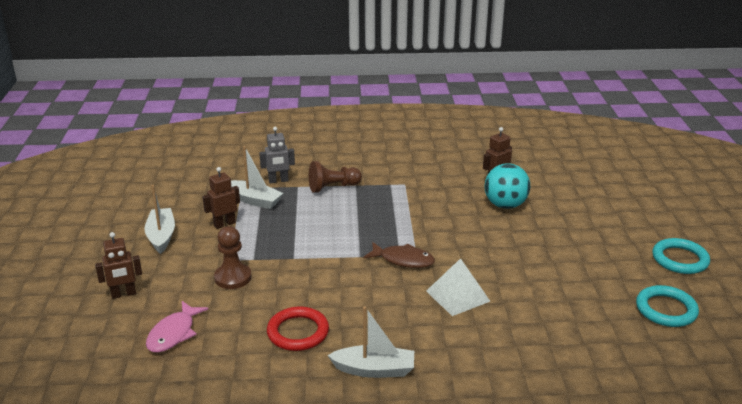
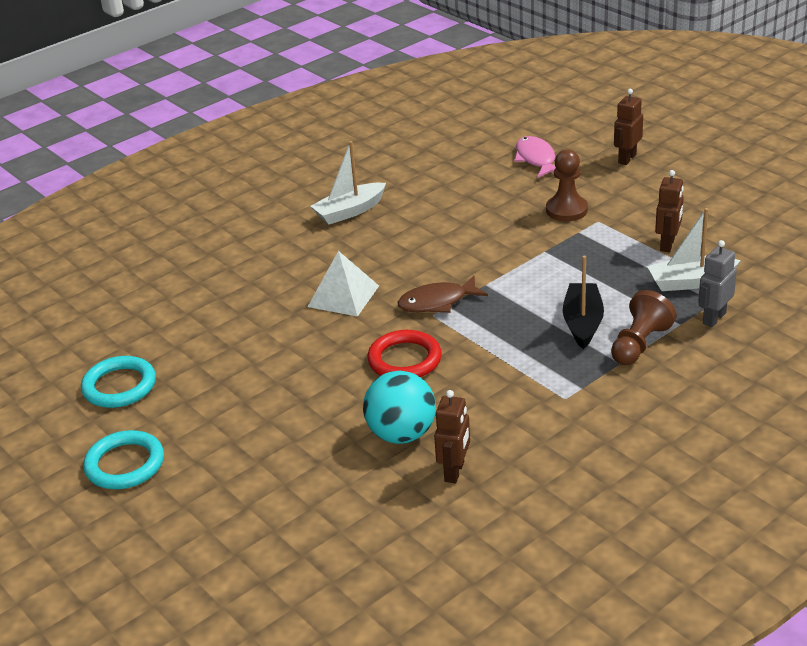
camera: 145 degrees right, 5 degrees up
(161, 236) = (698, 206): white boat -> none
(298, 332) = (444, 204): red ring -> red ring (404, 359)
(342, 209) = (582, 323): none -> black boat

